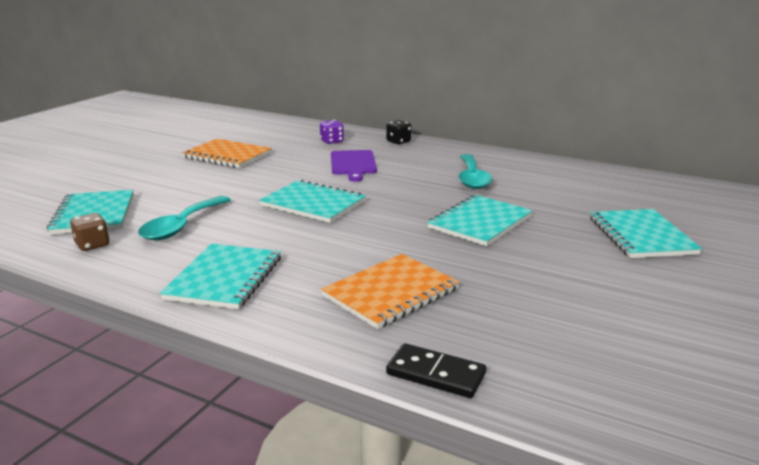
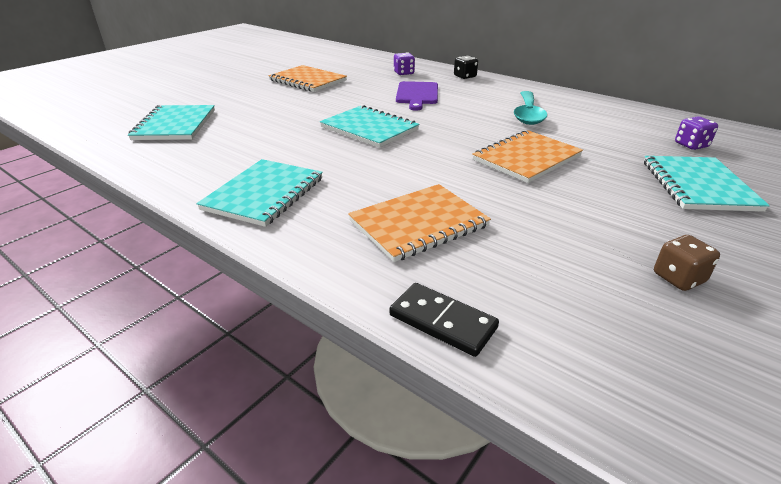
camera: 10 degrees right, 10 degrees up
(92, 245) = (162, 152): brown dice -> brown dice (678, 278)
(181, 226) = (244, 141): turquoise spoon -> none
(480, 222) = (526, 158): turquoise notebook -> orange notebook
(631, 199) = (691, 145): none -> purple dice

